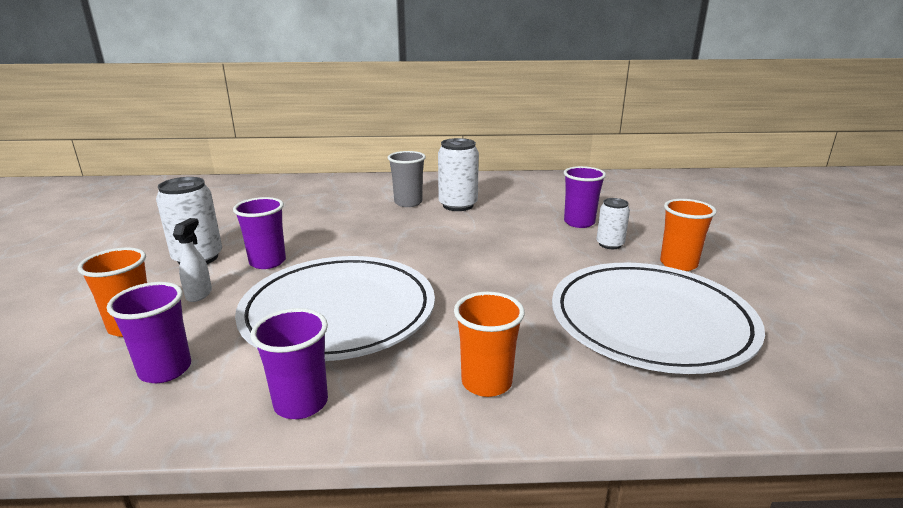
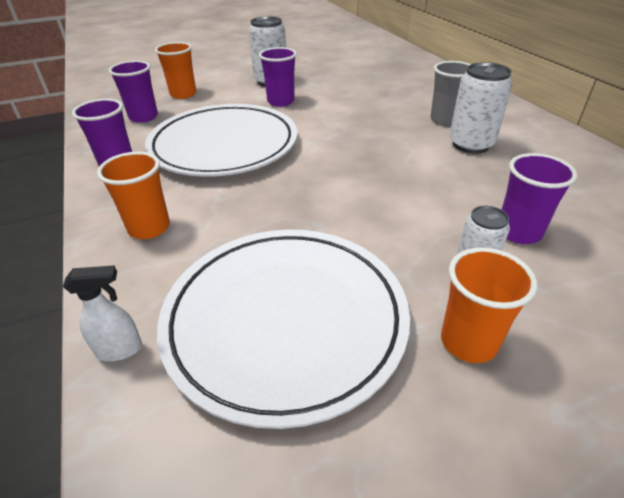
camera: 70 degrees right, 15 degrees up
(199, 294) = (225, 97): white spray bottle -> white spray bottle (120, 350)

